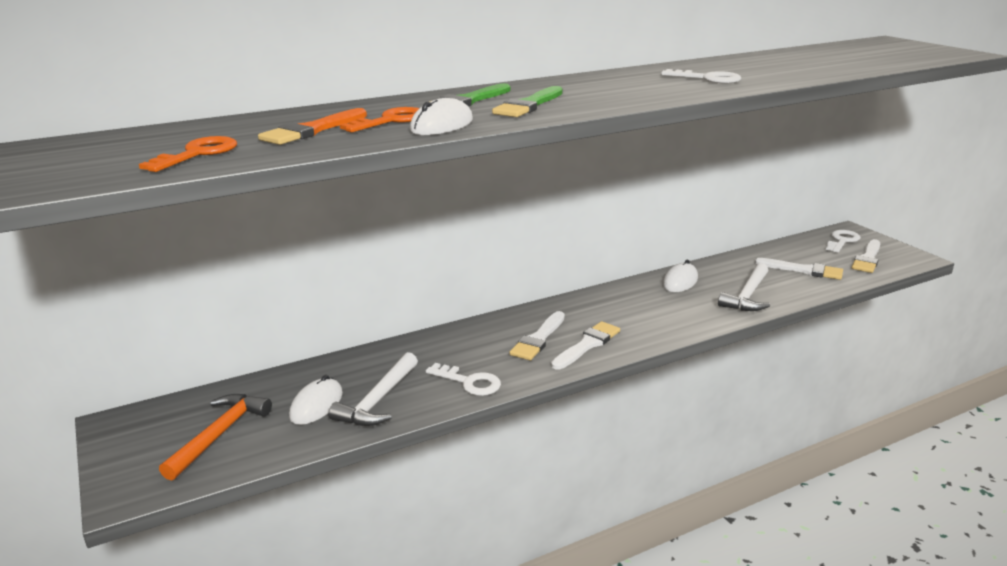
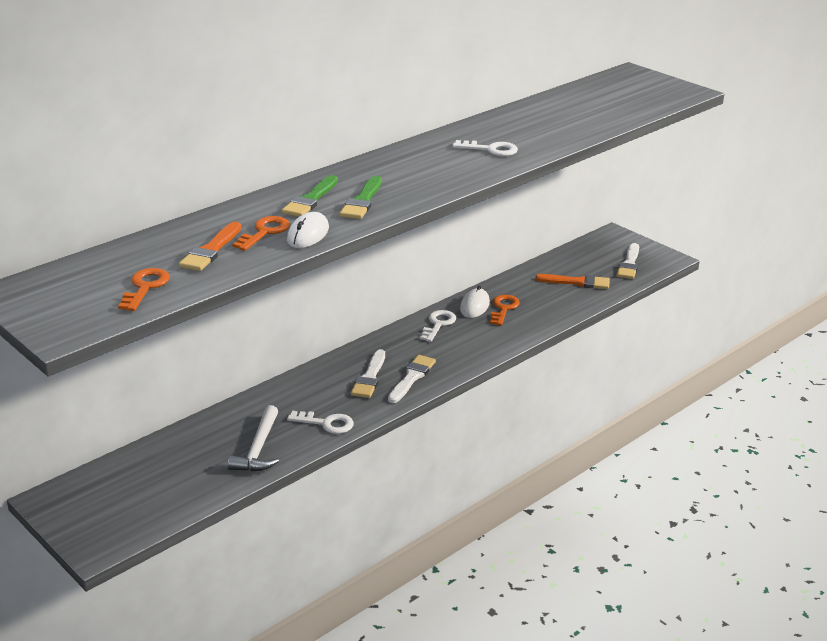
camera: 15 degrees left, 5 degrees up
(219, 434) = (142, 494): orange hammer -> none
(316, 405) = (209, 460): white mouse -> none
(712, 287) = (503, 309): none -> orange key
(747, 296) = (534, 314): white hammer -> none
(803, 270) = (577, 282): white brush -> orange brush
(842, 241) = (607, 246): white key -> white key (438, 324)

